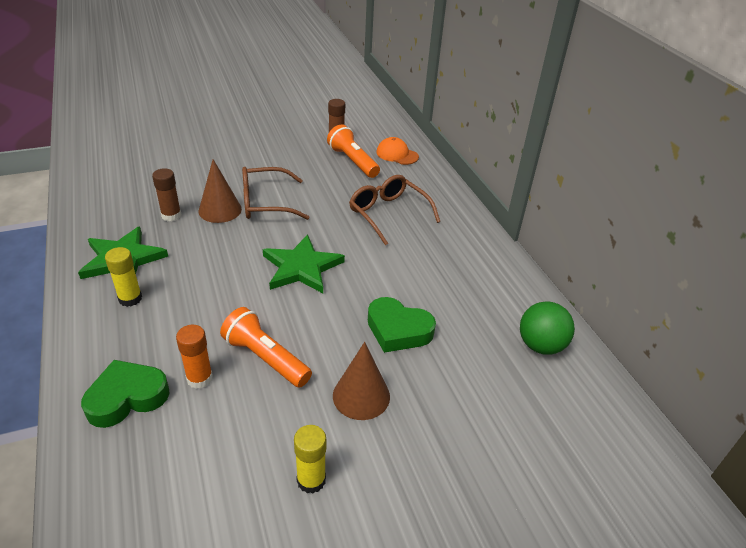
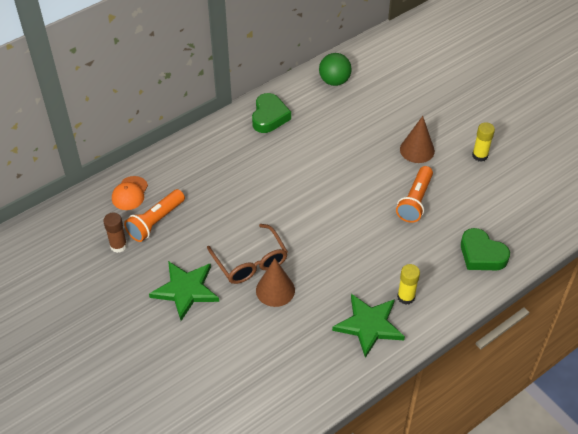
camera: 105 degrees left, 10 degrees up
(171, 215) = (299, 321): brown glue stick -> none
(199, 378) = (448, 226): orange glue stick -> none
(301, 267) = (322, 211): green star -> green star (186, 290)
(388, 214) = (230, 178): brown glasses -> none
(398, 330) = (356, 145): green heart -> green heart (269, 117)

